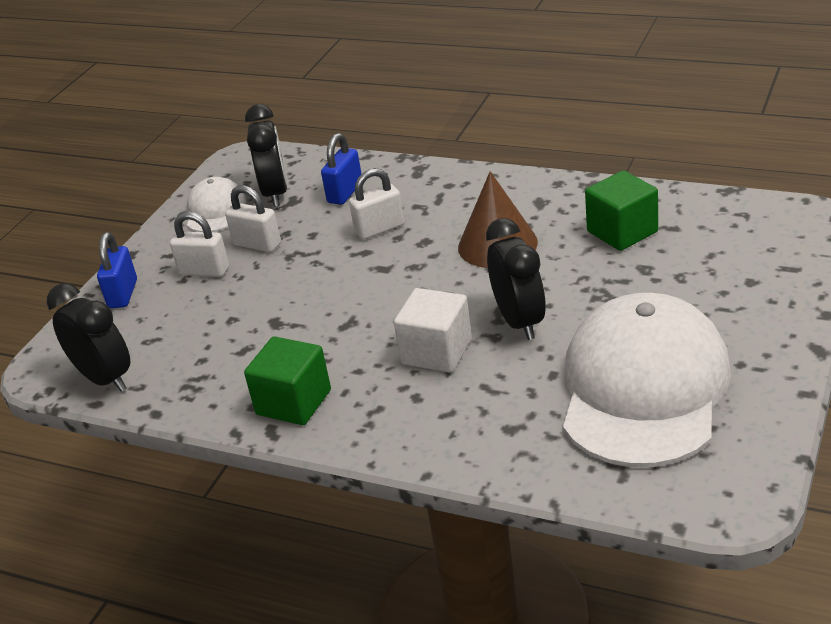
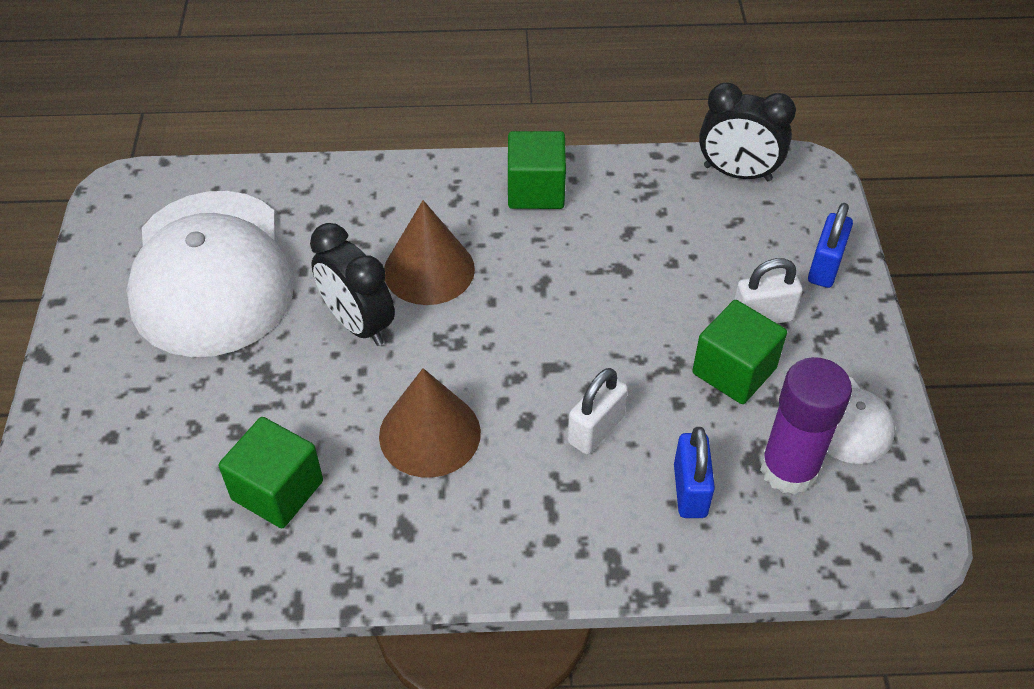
camera: 150 degrees right, 15 degrees up
(123, 294) = (825, 267): blue padlock -> blue padlock turned 45 degrees clockwise
(257, 244) = (734, 371): white padlock -> green cube
(275, 193) = (789, 469): black clock -> purple glue stick
(436, 352) = (429, 270): white cube -> brown cone

